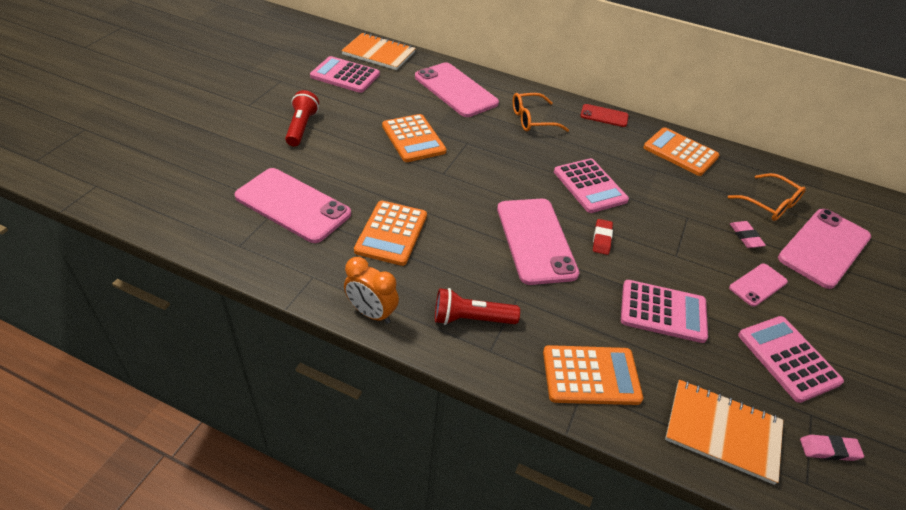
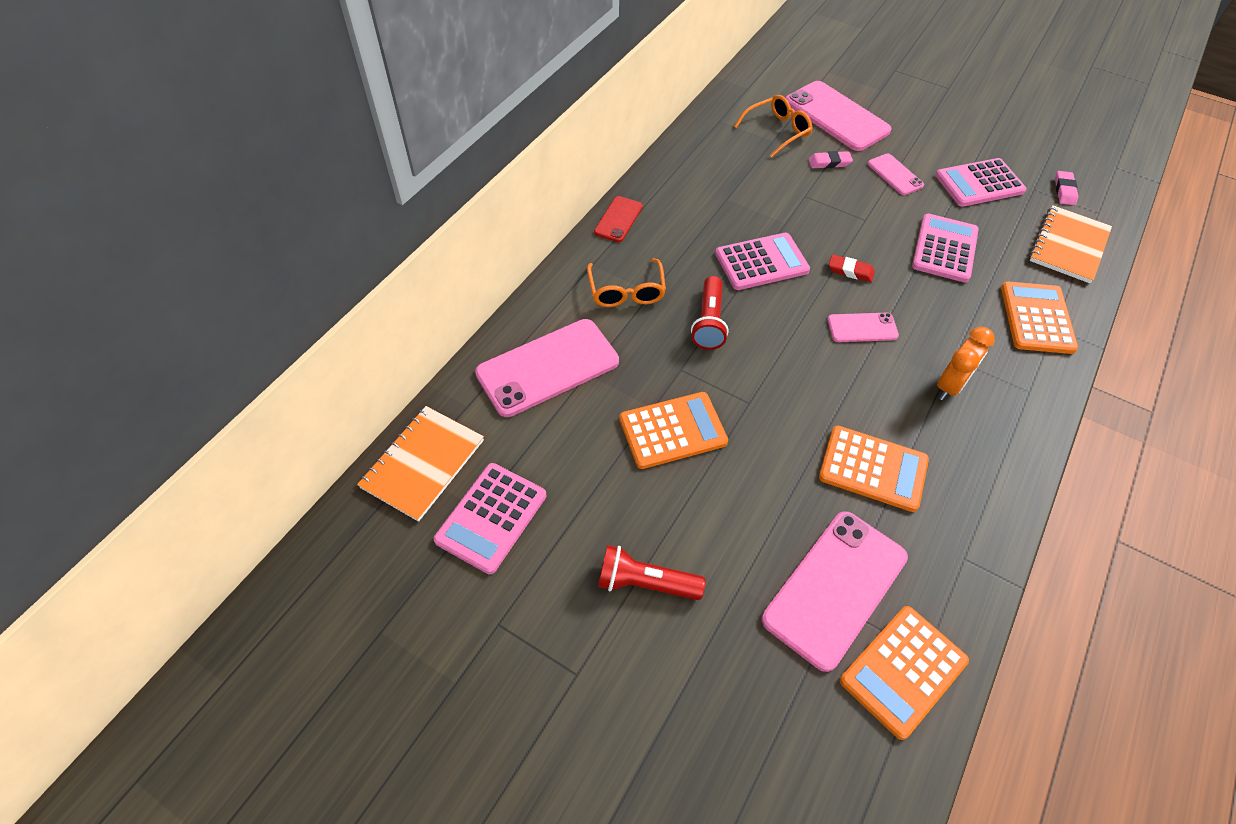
camera: 80 degrees left, 10 degrees up
(371, 313) = (1007, 495): orange clock -> orange clock (950, 386)
(471, 319) = (992, 402): red flashlight -> red flashlight (709, 322)
(535, 240) = (862, 328): pink phone -> pink phone, size x0.52
(680, 152) = (693, 171): orange calculator -> orange calculator (903, 671)

